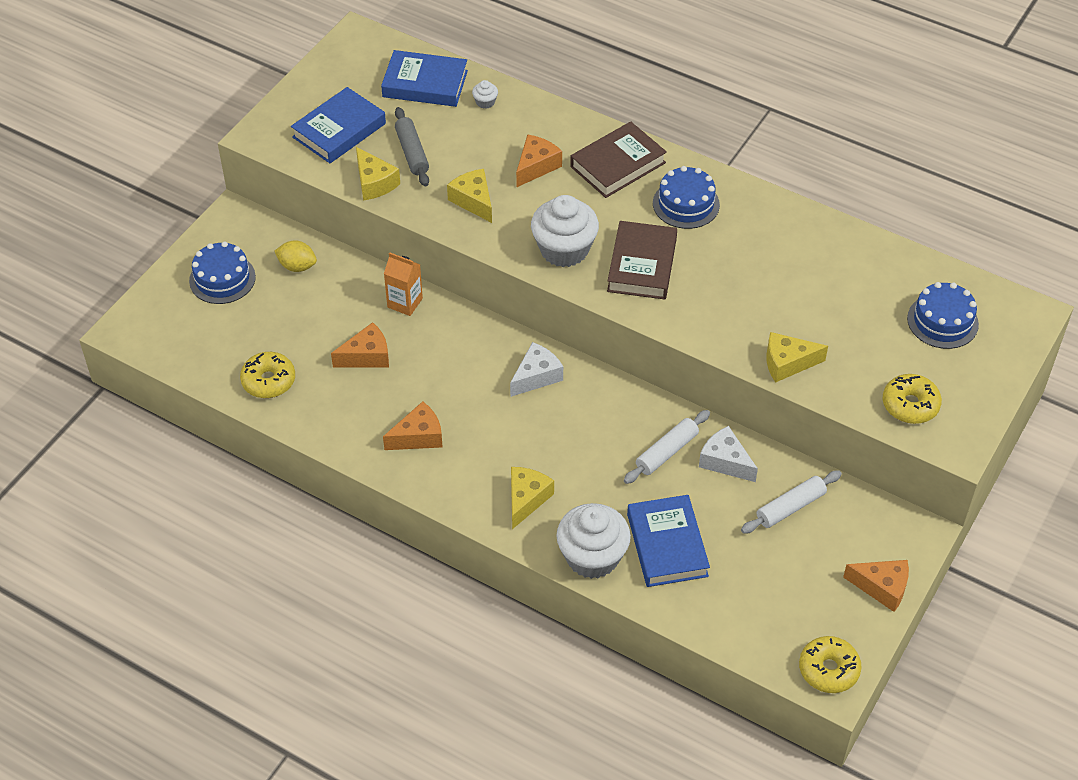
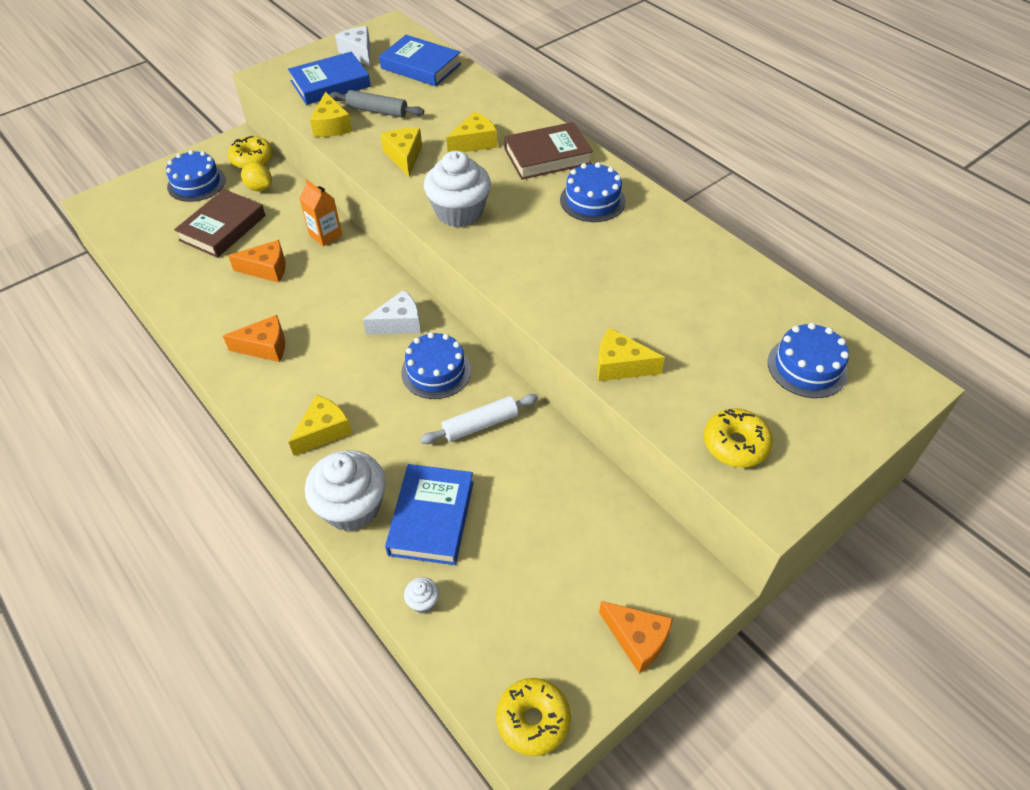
camera: 20 degrees right, 0 degrees up
(268, 381) = (175, 268): yellow donut -> yellow donut (252, 159)
(412, 152) = (377, 111): grey rolling pin -> grey rolling pin turned 75 degrees counterclockwise
(485, 102) = (461, 88): white cupcake -> white cupcake (423, 601)
(536, 166) = (475, 142): orange cheese -> yellow cheese
(599, 414) = (436, 371): none -> blue cake
(642, 265) = (523, 241): brown book -> brown book (222, 228)
(725, 461) = (533, 450): white cheese -> white cheese (358, 53)
(790, 507) = (577, 517): white rolling pin -> none

